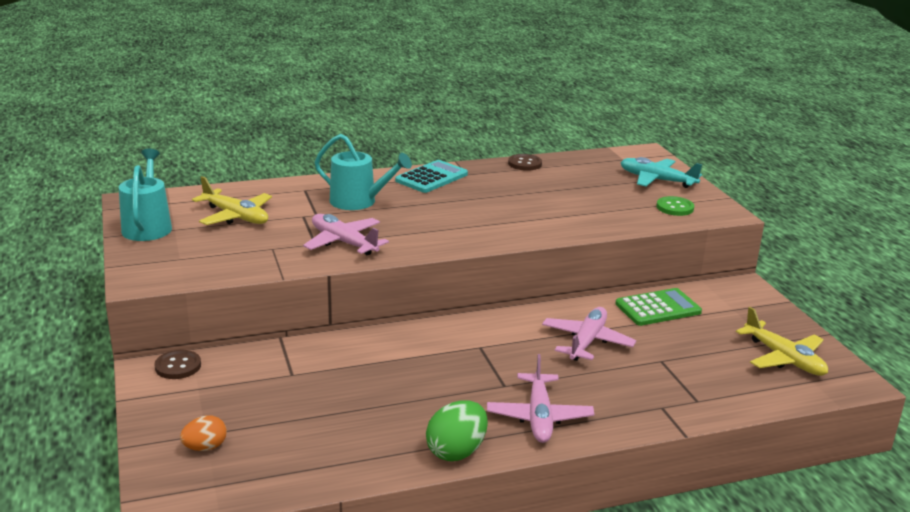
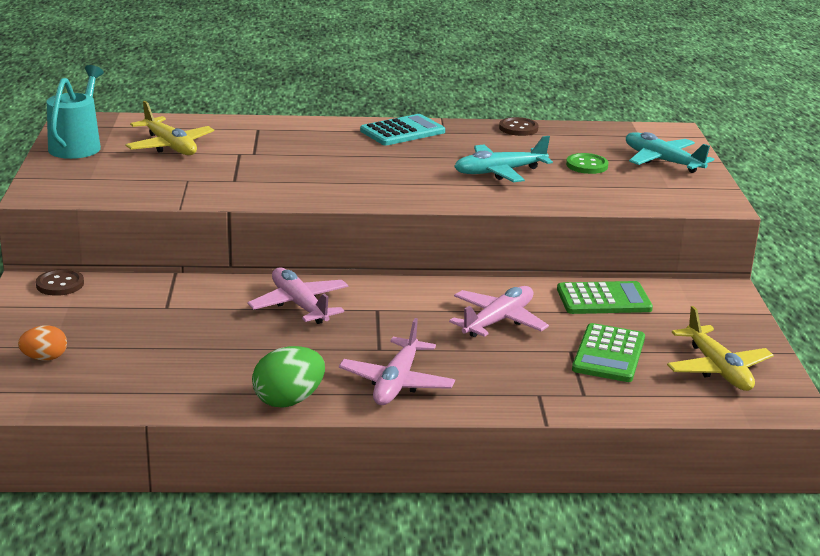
camera: 15 degrees right, 0 degrees up
(343, 242) = (264, 183): pink plane -> pink plane (299, 305)
(358, 202) = (306, 146): turquoise watering can -> none
(536, 206) = (499, 172): none -> turquoise plane
(675, 207) = (661, 191): green button -> green button (587, 165)
(693, 359) = (608, 354): none -> green calculator

